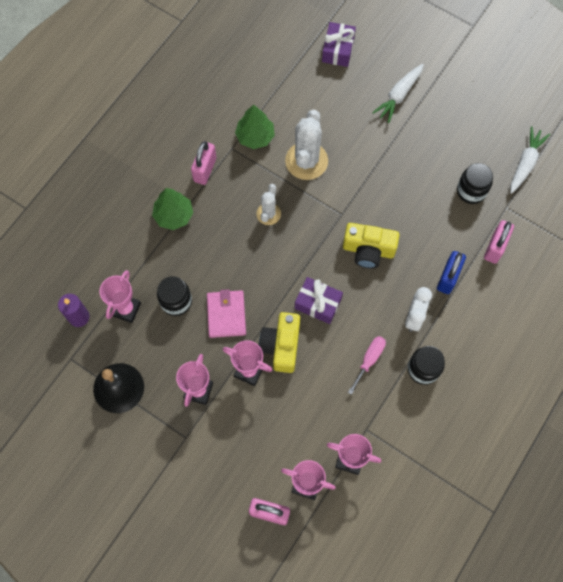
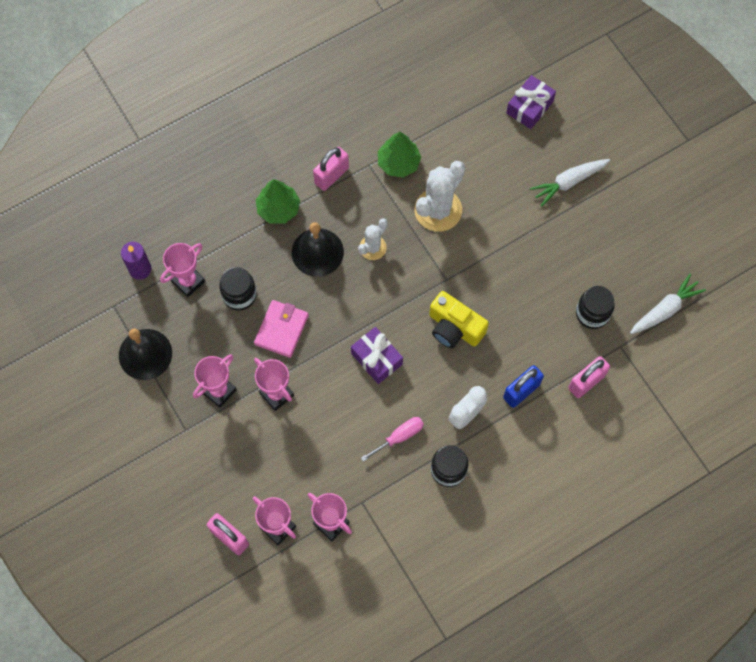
camera: 25 degrees right, 0 degrees up
(224, 237) = (317, 252): none -> black bell
(281, 346) = (320, 384): yellow camera -> none

